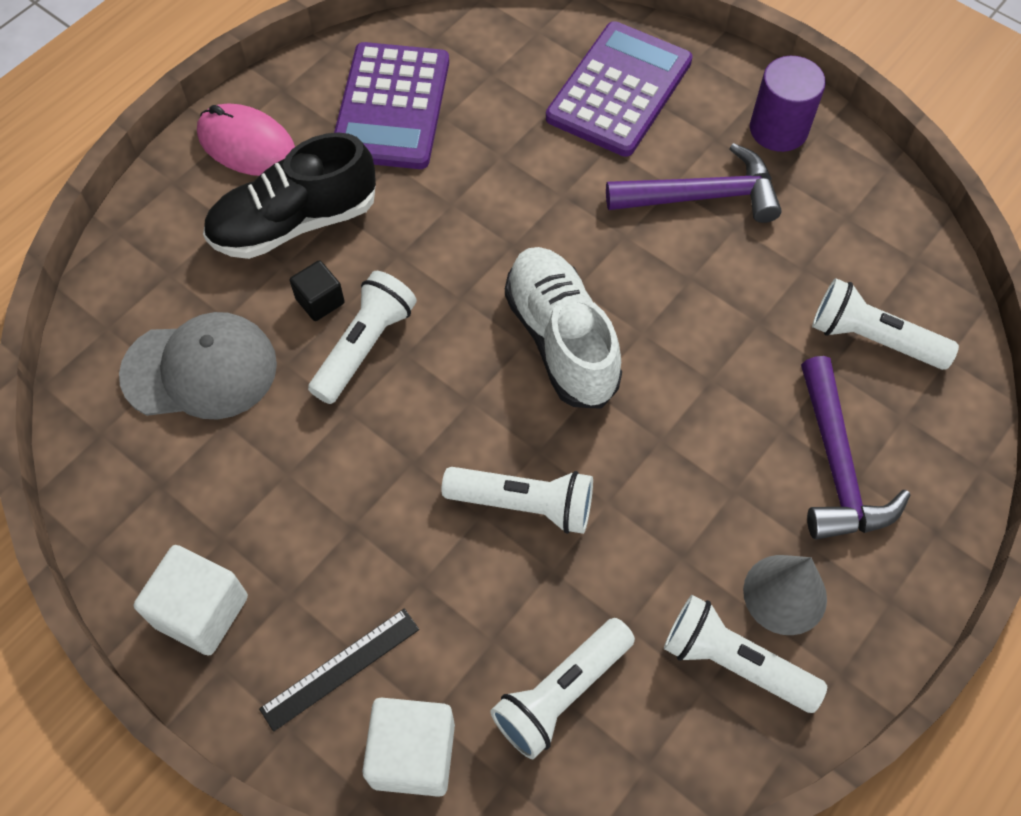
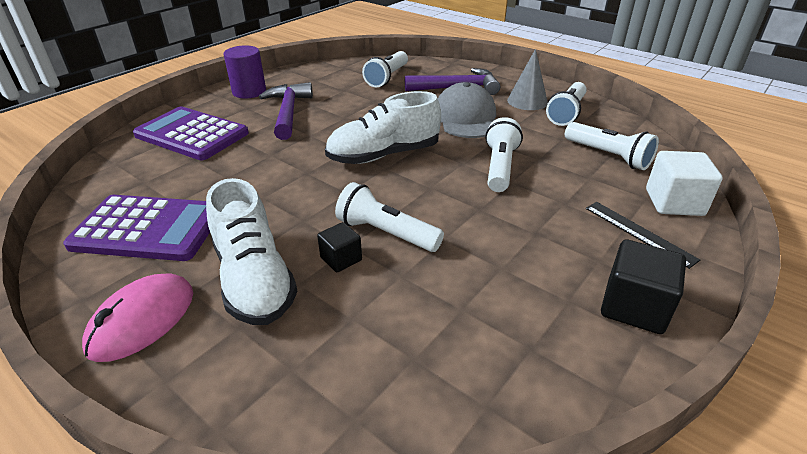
camera: 90 degrees left, 25 degrees down
(200, 369) = (408, 330): grey cap -> grey cap (466, 117)
(201, 611) = (634, 307): white cube -> black cube
(294, 223) = (254, 279): black shoe -> white shoe

